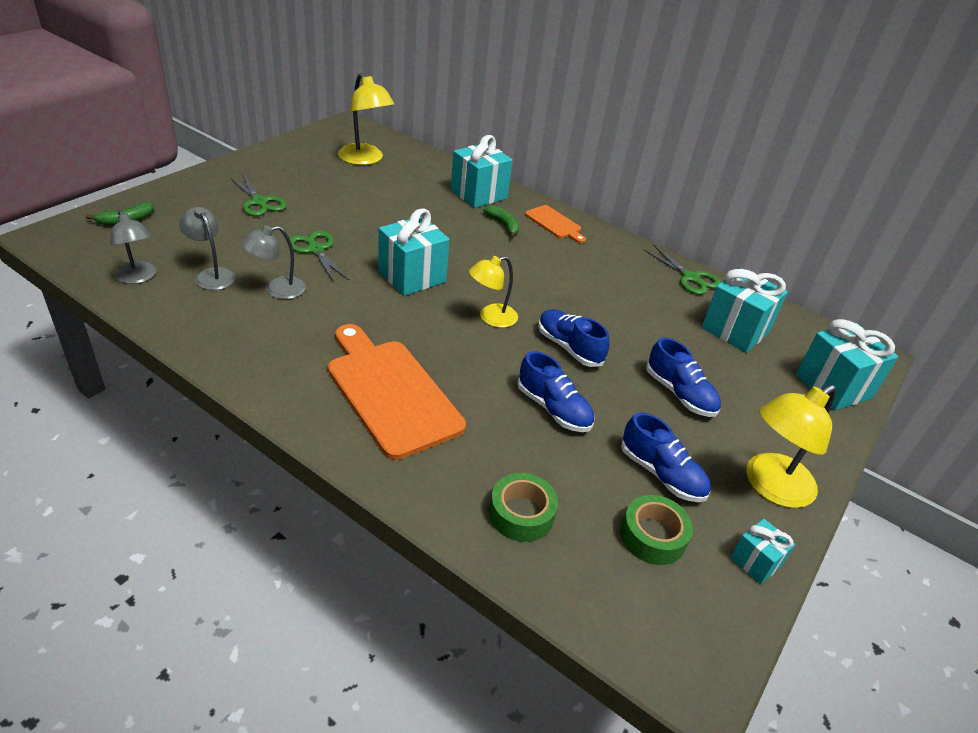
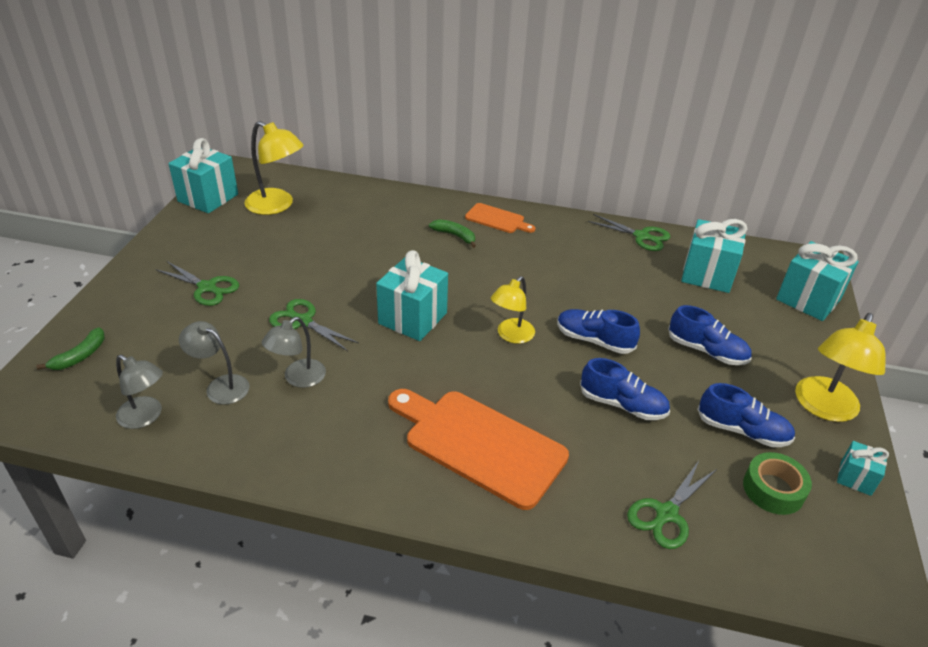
camera: 20 degrees left, 0 degrees up
(478, 194) = (410, 210): turquoise gift -> turquoise gift (208, 198)
(521, 514) = (666, 514): green tape -> green scissors

